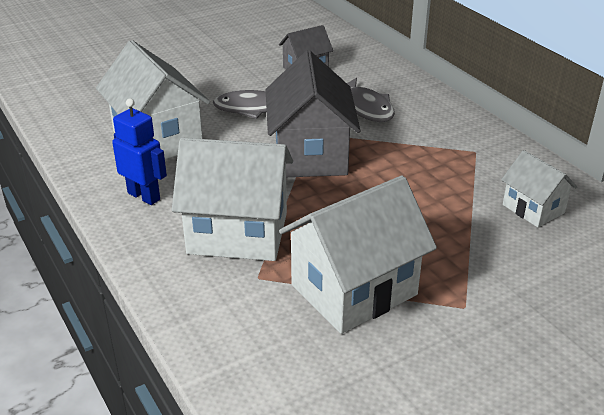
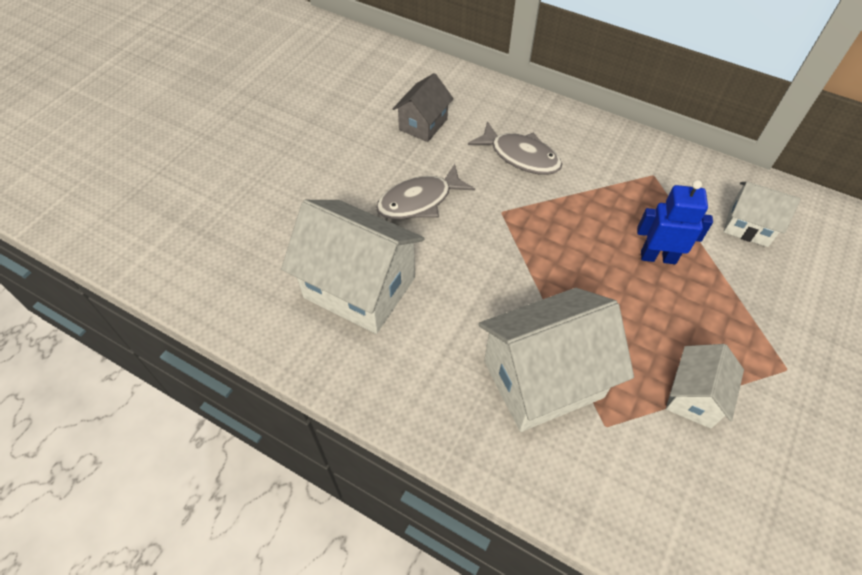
camera: 30 degrees left, 20 degrees up
(144, 196) = (414, 374): blue robot -> blue robot (658, 257)
(310, 155) = (522, 242): grey house -> none
(354, 290) = (694, 397): white house -> white house, size x0.55

